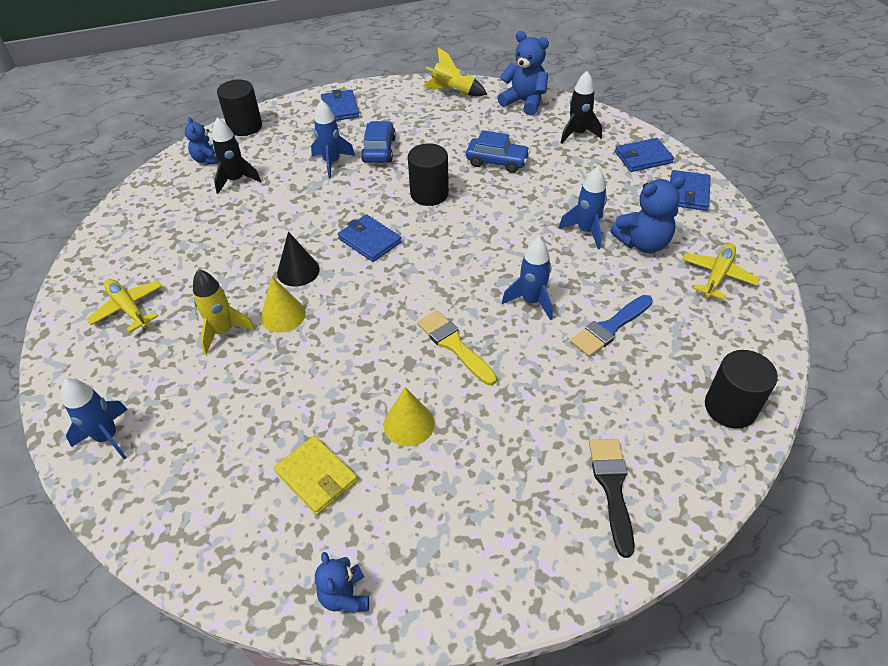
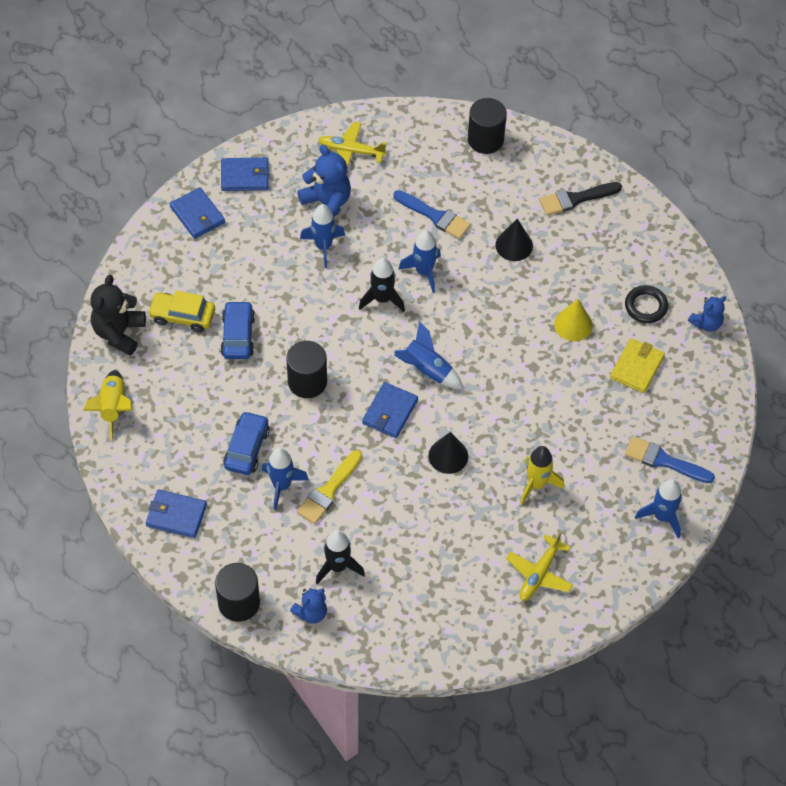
camera: 110 degrees left, 10 degrees up
(173, 464) = (664, 461): none -> blue brush
(283, 315) = (503, 447): yellow cone -> none
(340, 108) = (176, 515): blue wallet -> blue wallet turned 45 degrees clockwise
(379, 150) = (247, 448): blue car -> blue car turned 120 degrees clockwise
(404, 277) = (427, 370): none -> blue rocket
(404, 520) = (646, 306): none -> black ring
(454, 345) = (490, 314): yellow brush -> yellow brush (329, 490)
(524, 102) = (119, 333): blue teddy bear -> black teddy bear
(530, 135) = (182, 316): none -> yellow car
(548, 394) = (514, 245): none -> black cone
(577, 134) = (169, 274): black rocket -> black rocket (382, 299)

